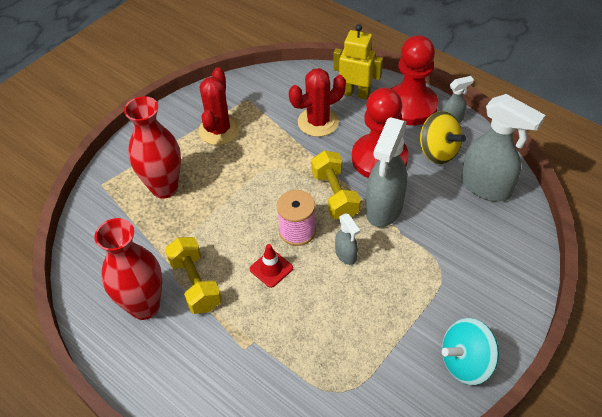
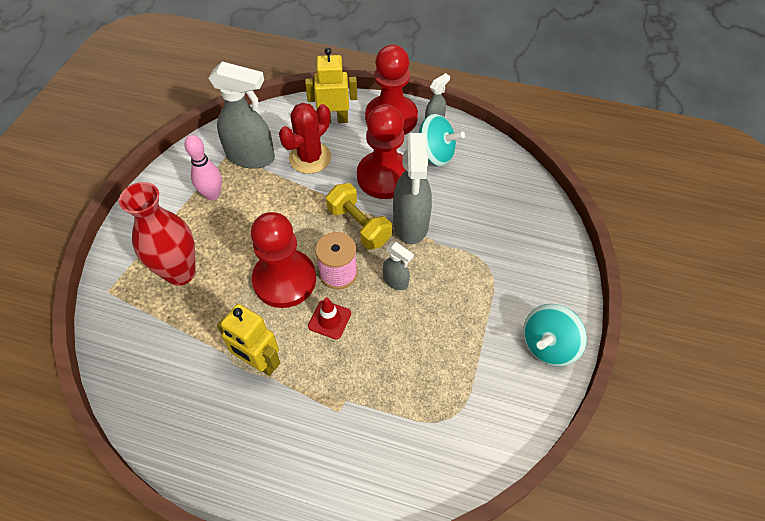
camera: 25 degrees left, 5 degrees up
(144, 306) = (215, 406): red vase -> none
(195, 284) = (259, 363): yellow dumbbell -> yellow robot
(219, 130) = (212, 195): red cactus -> pink bowling pin
(248, 222) = (284, 280): none -> red pawn
(438, 152) = (435, 154): yellow spinning top -> turquoise spinning top
(486, 187) = (493, 175): grey spray bottle -> grey spray bottle (251, 157)

